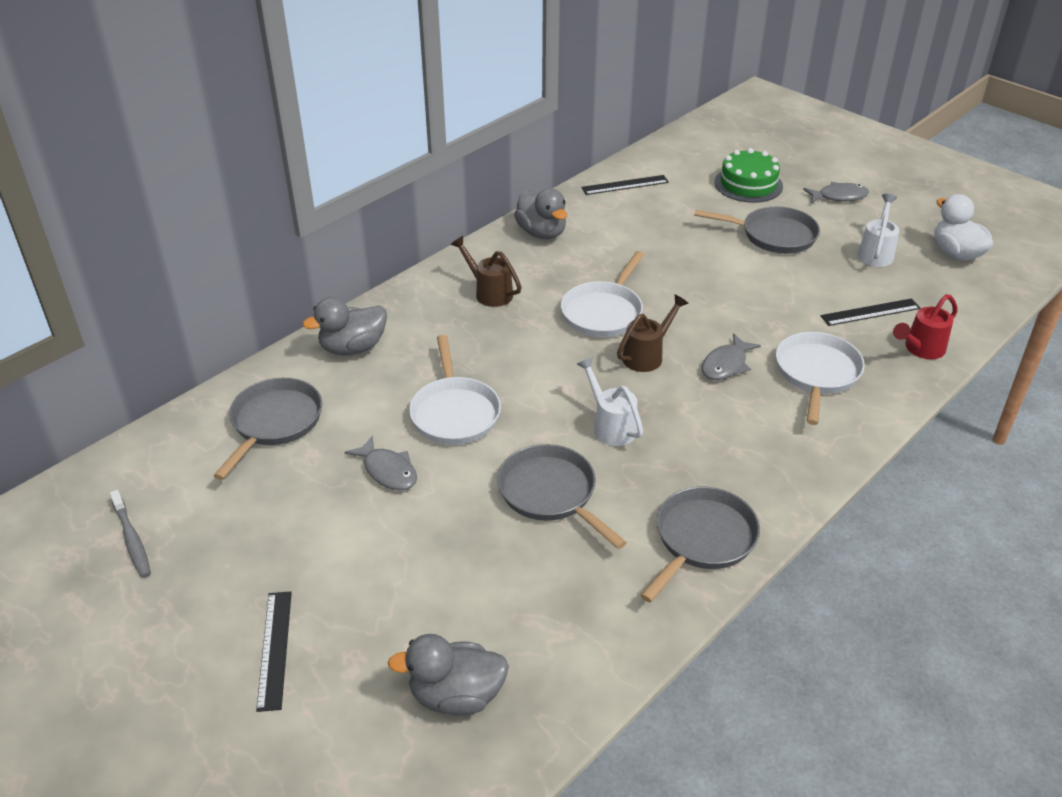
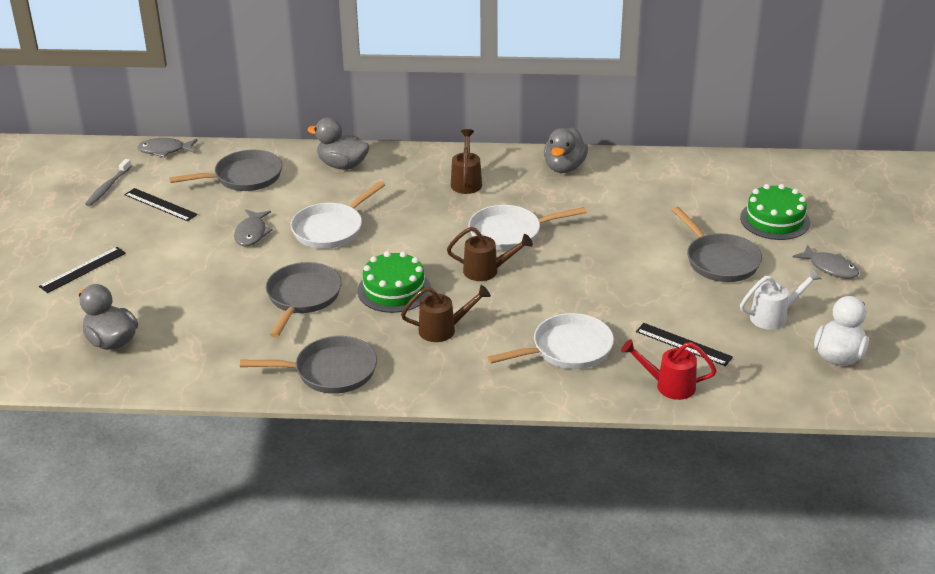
camera: 50 degrees right, 5 degrees down
(611, 426) = (394, 290): white watering can -> green cake
(625, 185) = (681, 170): black ruler -> black ruler (160, 204)
(711, 429) = (443, 329): none -> brown watering can
(726, 365) = (522, 307): grey fish -> grey fish (165, 150)

